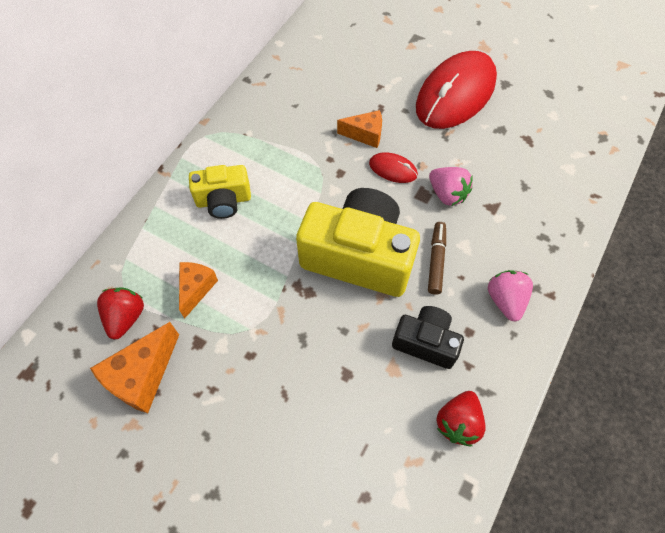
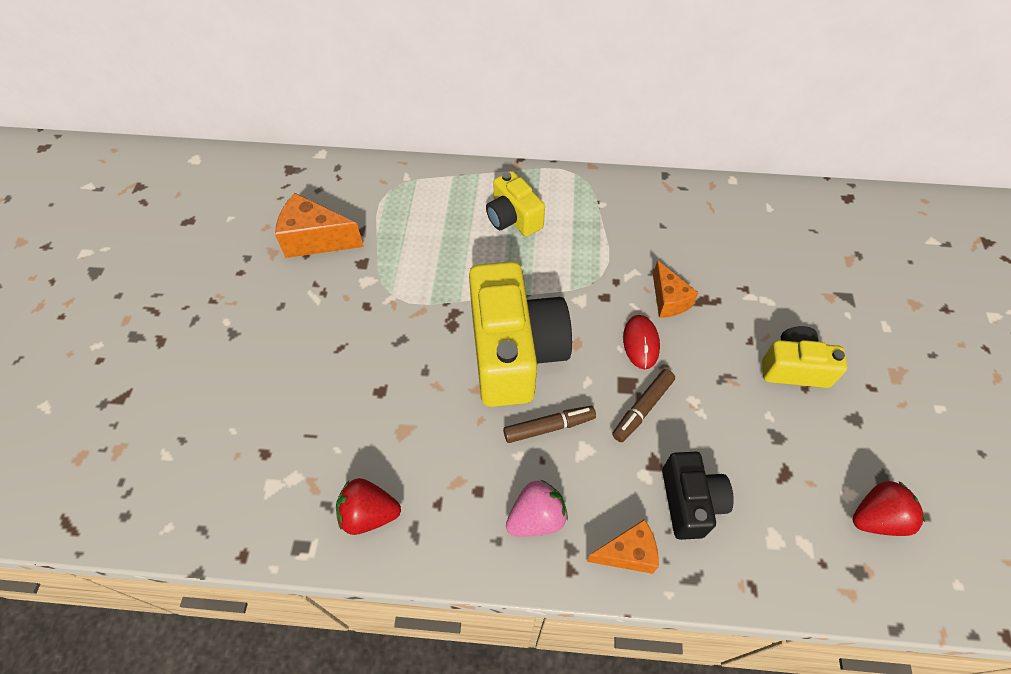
camera: 65 degrees right, 5 degrees down
(126, 317) = (363, 204): red strawberry -> red strawberry (877, 518)
(196, 289) = (412, 239): orange cheese -> orange cheese (627, 553)
(426, 342) = (446, 451): black camera -> black camera (690, 502)
(447, 194) = (642, 408): pink strawberry -> brown marker
(455, 94) = (794, 368): red mouse -> yellow camera

